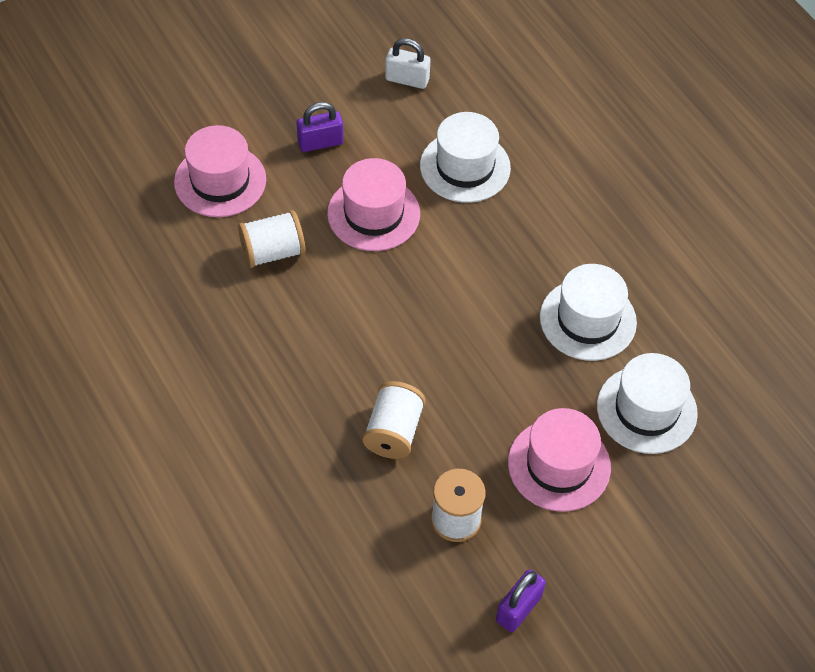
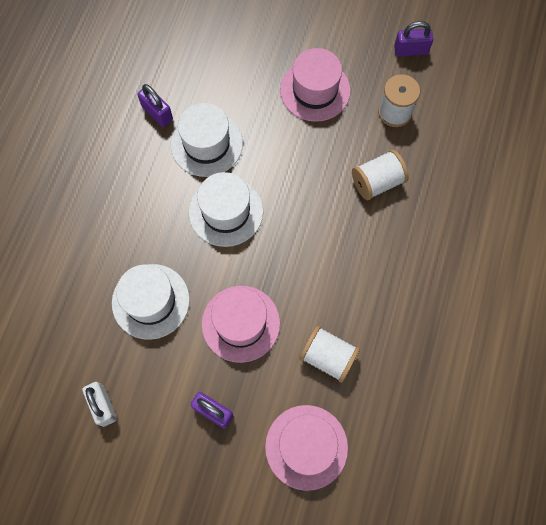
camera: 130 degrees left, 15 degrees up
(646, 409) = (239, 75): white hat -> white hat (226, 211)
(666, 304) = (157, 113): none -> purple padlock

